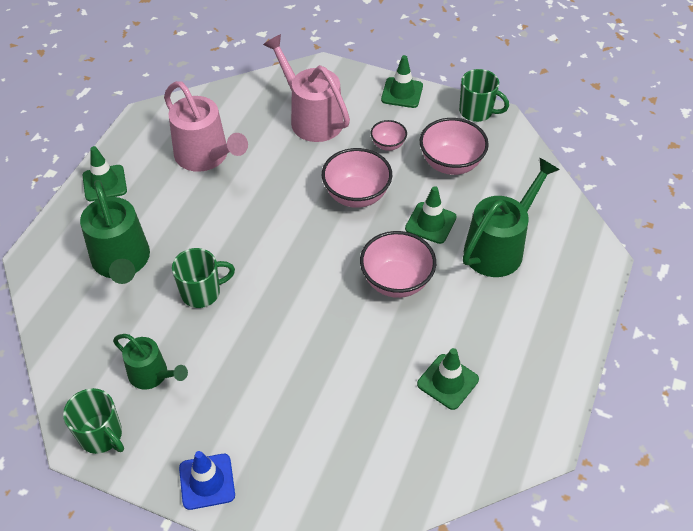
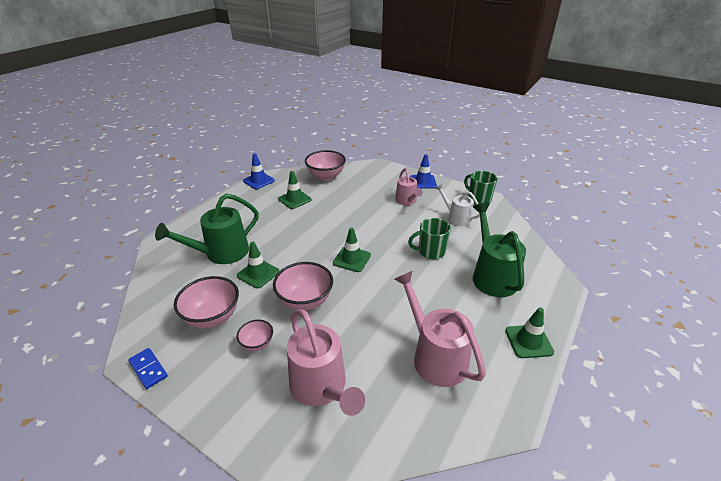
camera: 170 degrees left, 15 degrees down
(153, 375) = (456, 217): green watering can -> white watering can
(239, 409) = (407, 201): none -> pink watering can
(396, 281) = (300, 243): pink bowl -> pink bowl (326, 176)
(402, 93) = (209, 408): green traffic cone -> green traffic cone (352, 259)
(477, 112) = (148, 369): green mug -> blue domino
(545, 430) = (258, 181): none -> blue traffic cone

